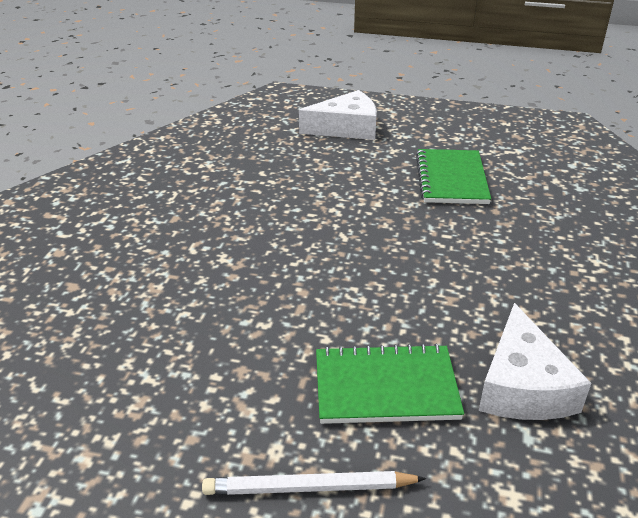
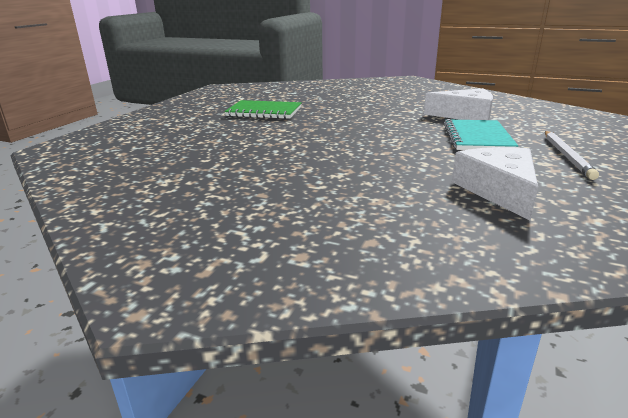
camera: 80 degrees left, 10 degrees down
(346, 128) = (158, 131): white cheese -> white cheese (499, 190)
(386, 387) = (477, 137): green notebook -> turquoise notebook

